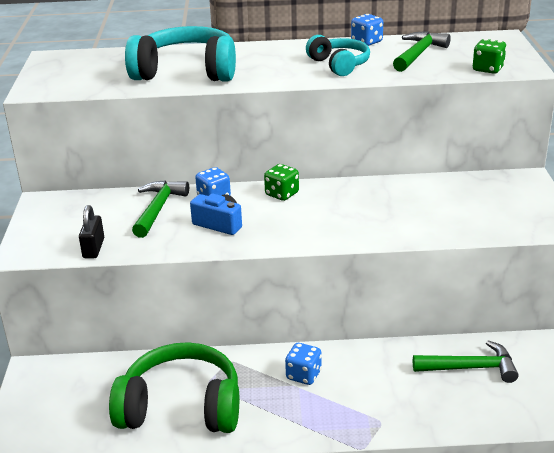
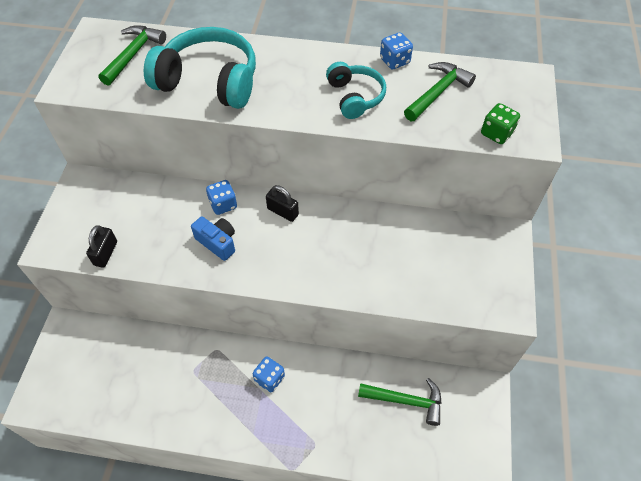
camera: 10 degrees right, 25 degrees up
(158, 209) = (172, 210): green hammer -> green hammer (133, 55)
(181, 407) = (166, 392): green headphones -> none
(282, 194) = (282, 212): green dice -> black padlock

